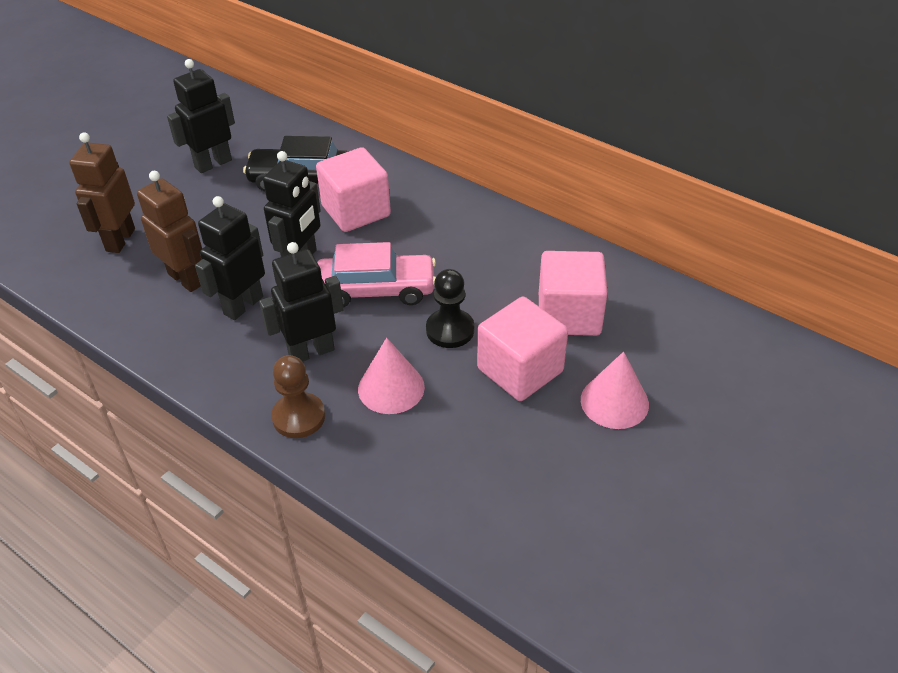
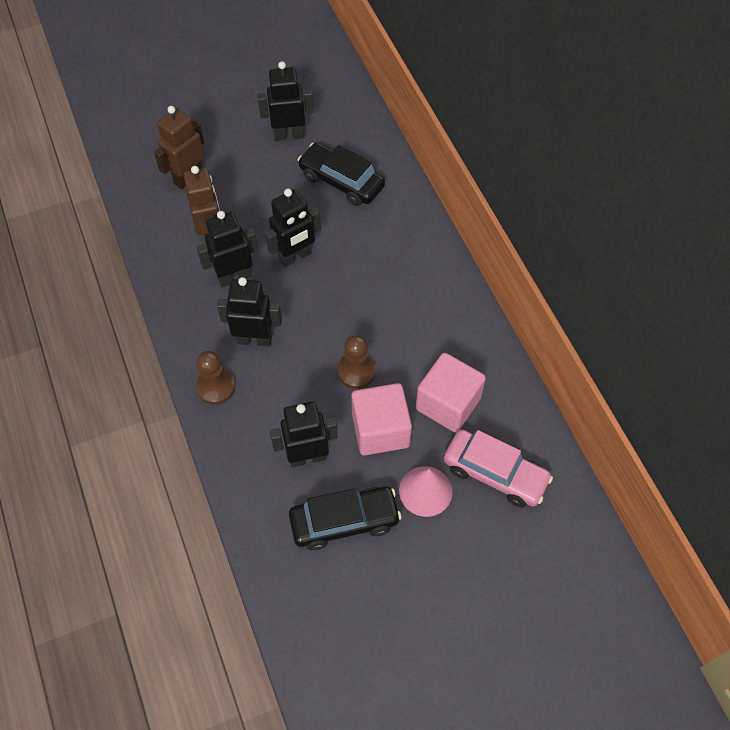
camera: 30 degrees right, 15 degrees up
(356, 211) = (361, 231): pink cube -> none
(376, 290) = (329, 310): pink car -> pink car (495, 473)
(391, 388) = (286, 397): pink cone -> none
(450, 330) = (356, 371): black pawn -> brown pawn
(461, 433) = (307, 457): none -> black robot
(554, 475) = (344, 522): none -> black car

